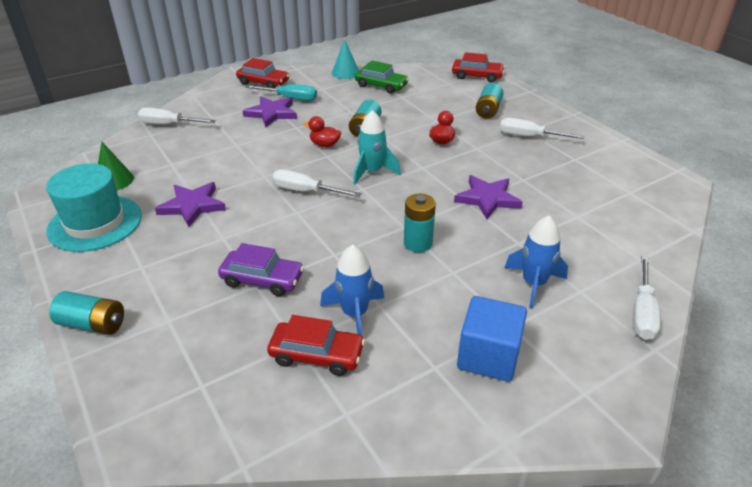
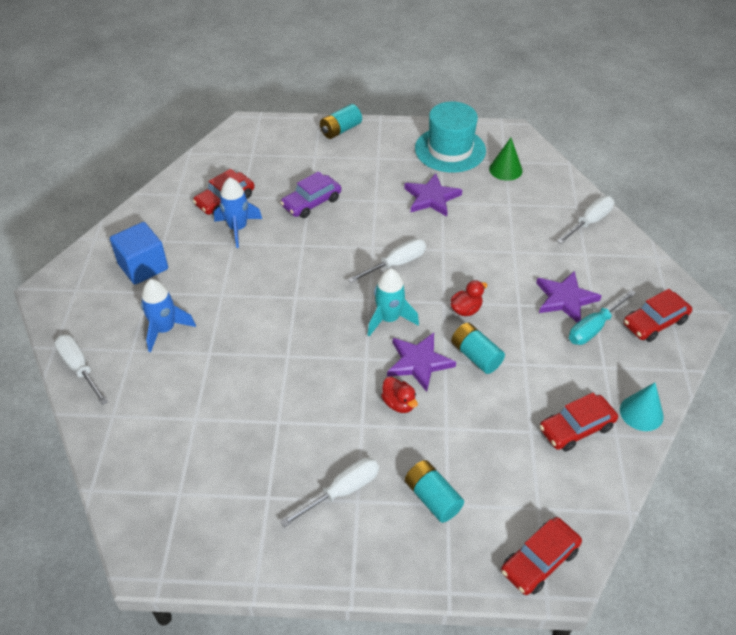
camera: 125 degrees right, 10 degrees up
(381, 86) = (576, 428): green car -> red car
(418, 243) = (269, 294): turquoise battery -> none
(487, 199) = (277, 373): purple star -> purple star (419, 362)

